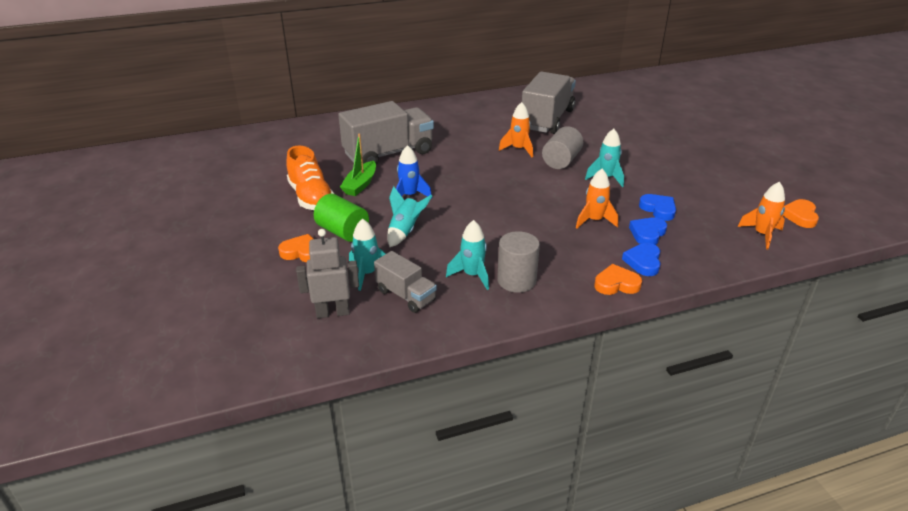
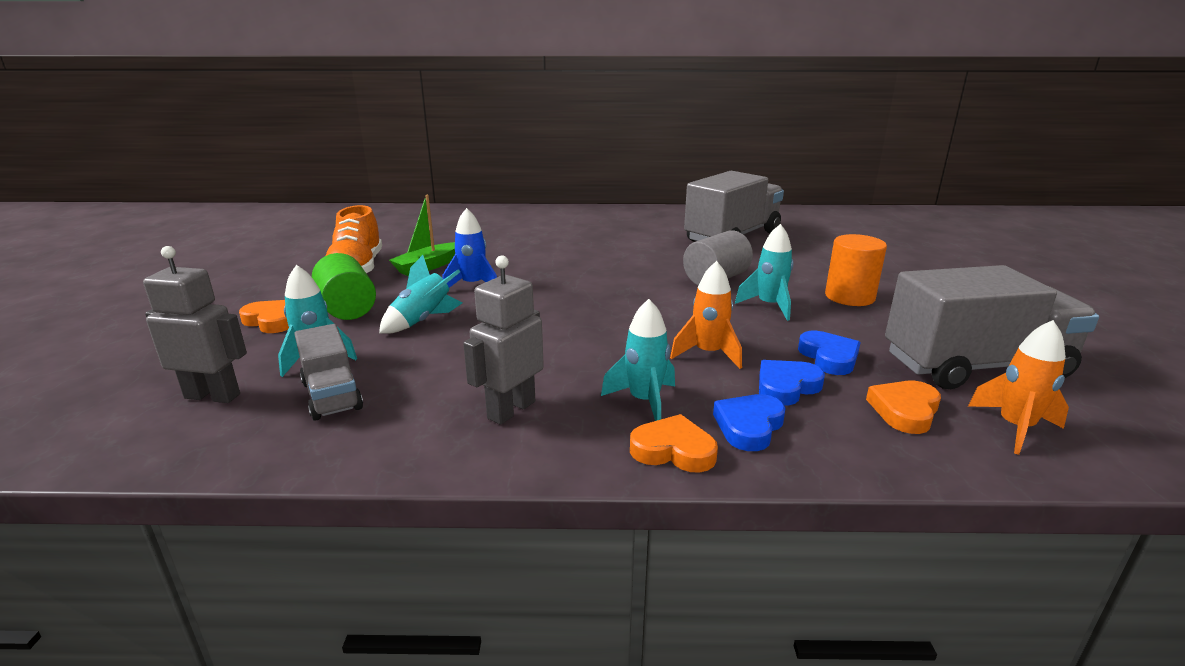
camera: 20 degrees right, 10 degrees down
(388, 153) = (496, 243): grey truck -> grey truck (975, 366)
(472, 275) = (453, 389): turquoise rocket -> turquoise rocket (644, 401)
(516, 280) = (511, 410): grey cylinder -> grey robot
(518, 149) = (666, 260): orange rocket -> none
(646, 161) = (849, 297): none -> orange cylinder
(800, 216) = (1112, 413): orange heart -> orange heart (904, 411)

